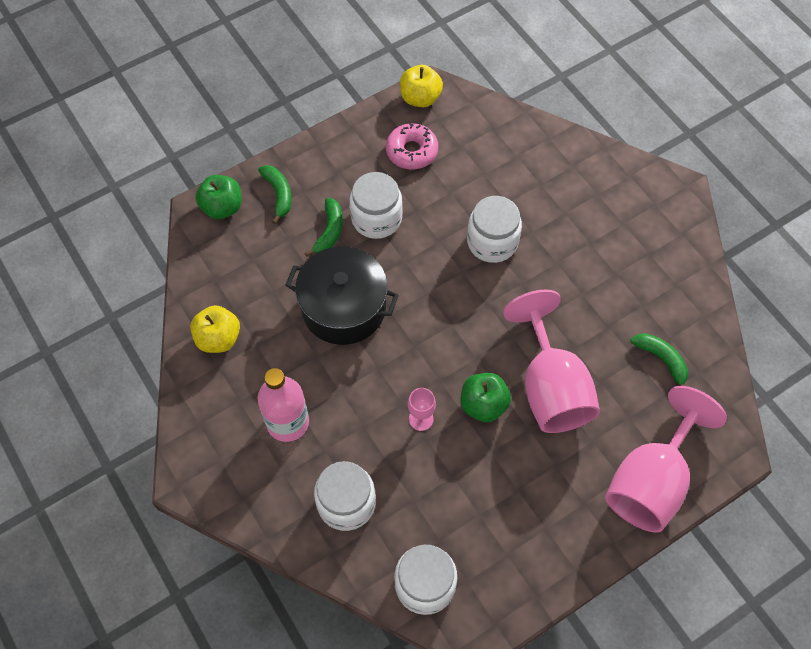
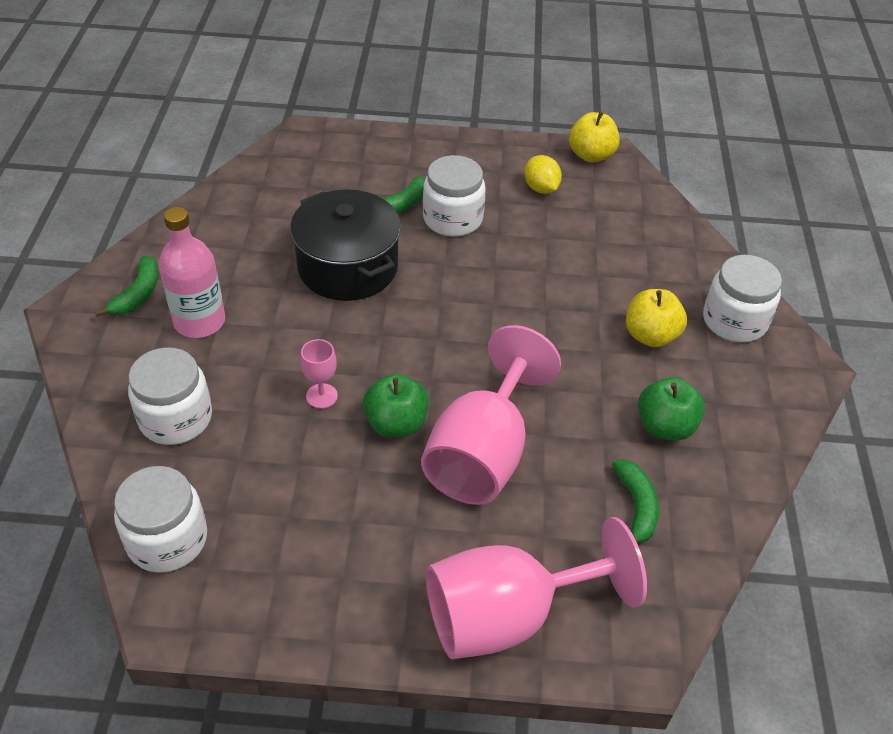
camera: 35 degrees right, 15 degrees down
(218, 338) = (215, 226): yellow apple -> yellow apple (650, 335)
(222, 207) = (325, 141): green apple -> green apple (665, 426)
(278, 194) = (383, 156): green banana -> green banana (138, 294)
(411, 151) = (541, 188): pink donut -> yellow lemon
(492, 242) = (548, 297): white jar -> white jar (734, 321)

